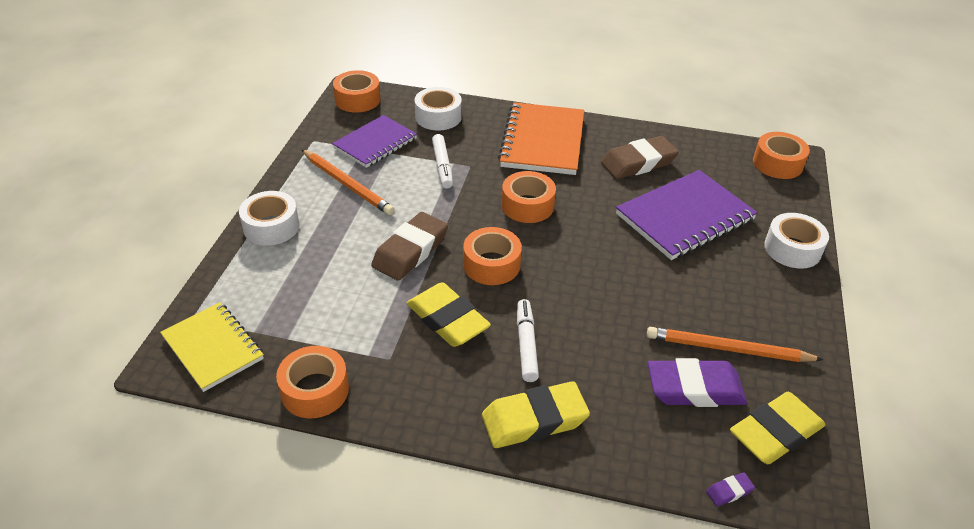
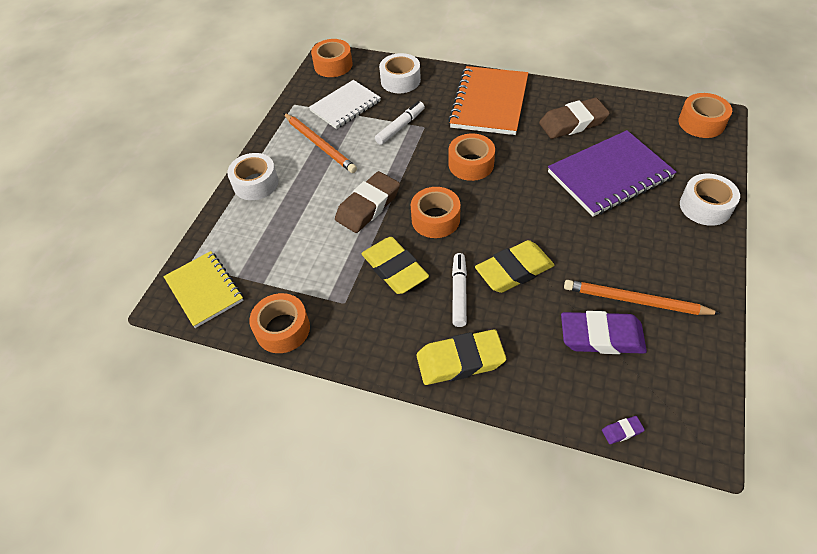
camera: 10 degrees right, 10 degrees up
(375, 143) = (345, 106): purple notebook -> white notebook
(442, 166) = (400, 127): white marker -> white marker turned 135 degrees counterclockwise
(775, 433) = (669, 379): yellow eraser -> yellow eraser (514, 270)

